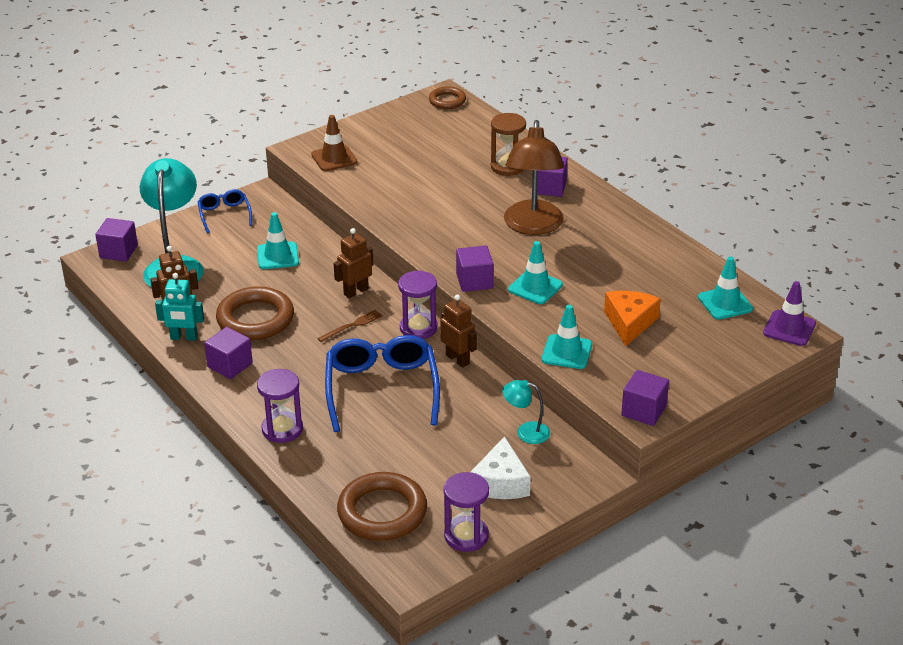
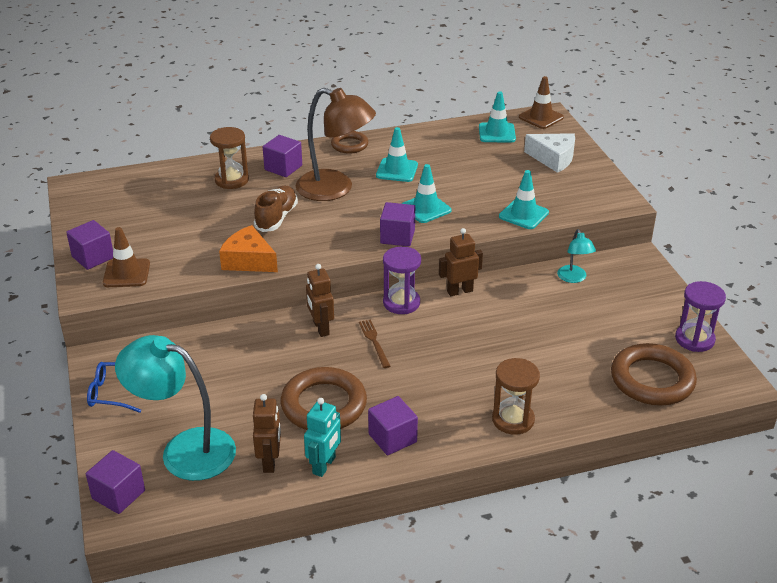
camera: 70 degrees left, 0 degrees up
(277, 256) = (223, 368): turquoise traffic cone -> turquoise traffic cone (397, 170)
(282, 429) = (513, 420): purple hourglass -> brown hourglass
(382, 389) = (480, 344): blue glasses -> none
(447, 101) = (88, 186): brown ring -> brown ring (349, 145)
(462, 207) = (276, 218): none -> brown shoe
(501, 482) = (633, 306): white cheese -> white cheese (553, 159)
(526, 432) = (573, 278): turquoise lamp -> turquoise lamp turned 45 degrees counterclockwise
(629, 323) = (500, 178): orange cheese -> orange cheese (248, 261)
(643, 411) = (613, 199): purple cube -> purple cube (93, 257)
(789, 328) = (541, 117): purple traffic cone -> brown traffic cone

